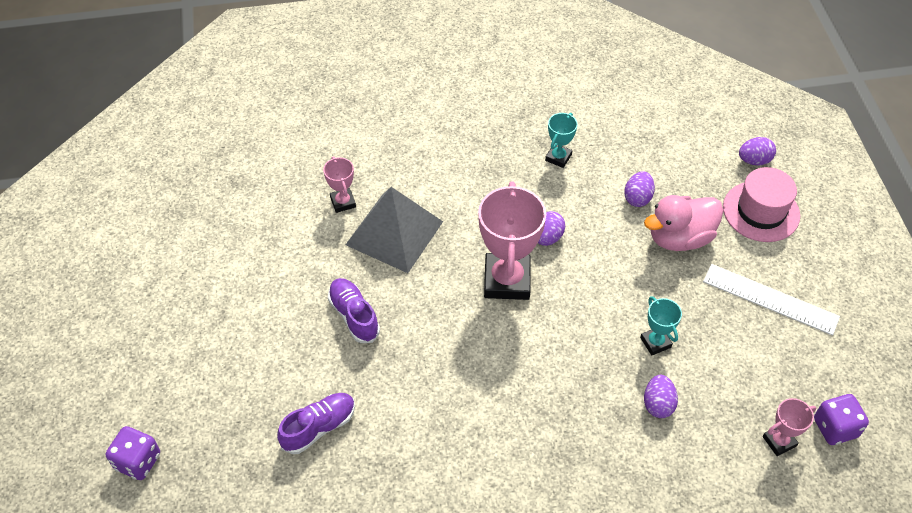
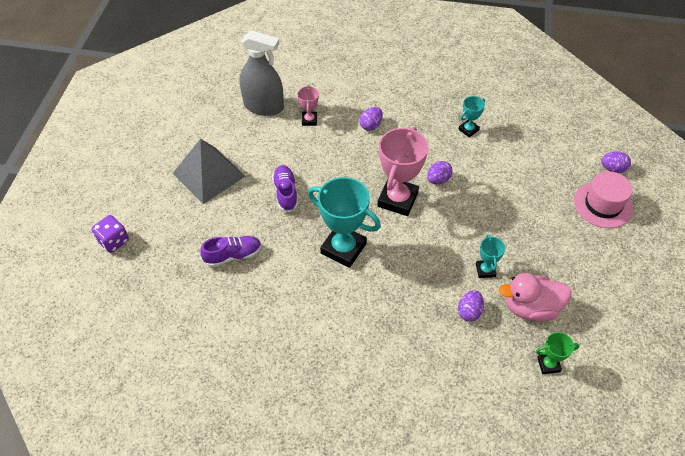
camera: 20 degrees right, 0 degrees up
(270, 200) = (263, 106): none -> grey spray bottle
(394, 233) = (335, 148): grey pyramid -> grey pyramid (209, 175)
(464, 370) = (343, 248): none -> turquoise trophy
(637, 198) = (514, 171): purple egg -> purple egg (370, 125)
(679, 238) = (533, 206): pink duck -> pink duck (530, 308)
(770, 299) = (584, 266): white ruler -> none
(779, 441) = (548, 364): pink trophy -> green trophy
(835, 428) = (595, 369): purple dice -> none

